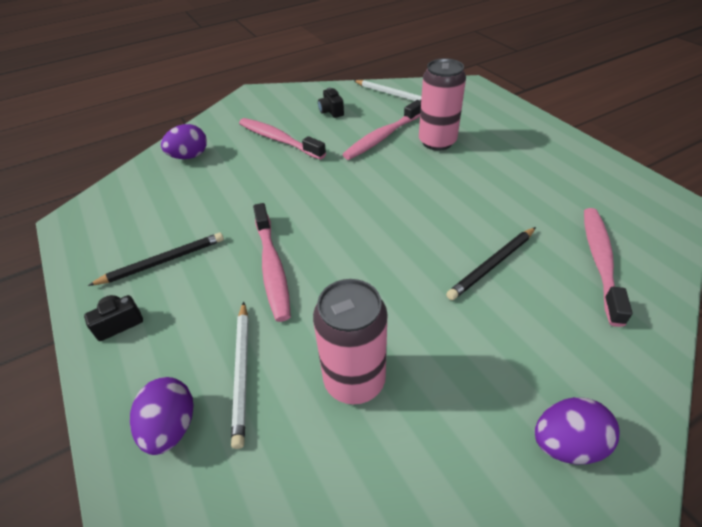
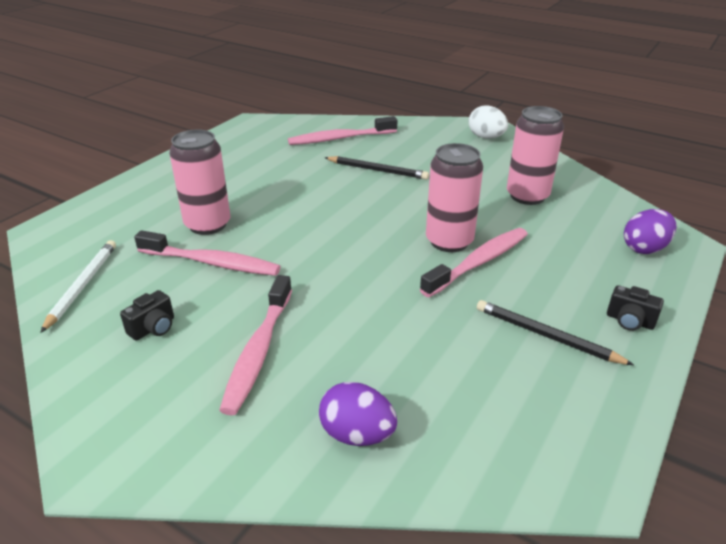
camera: 120 degrees left, 10 degrees down
(242, 372) = (577, 237): white pencil -> none
(317, 262) = (449, 241): none -> pink can
(566, 443) = (486, 137): purple egg -> white egg

